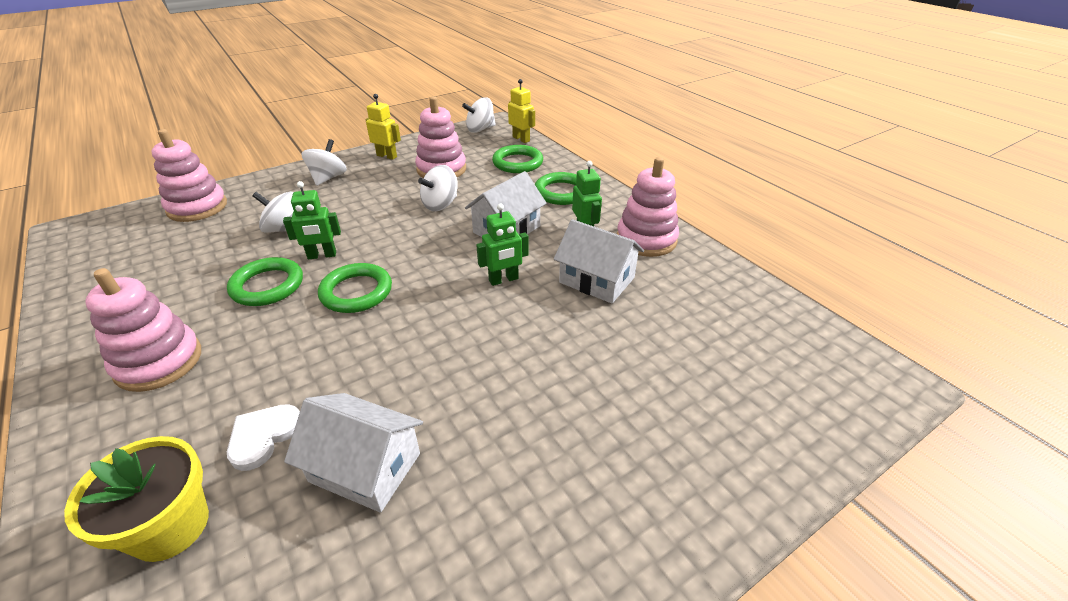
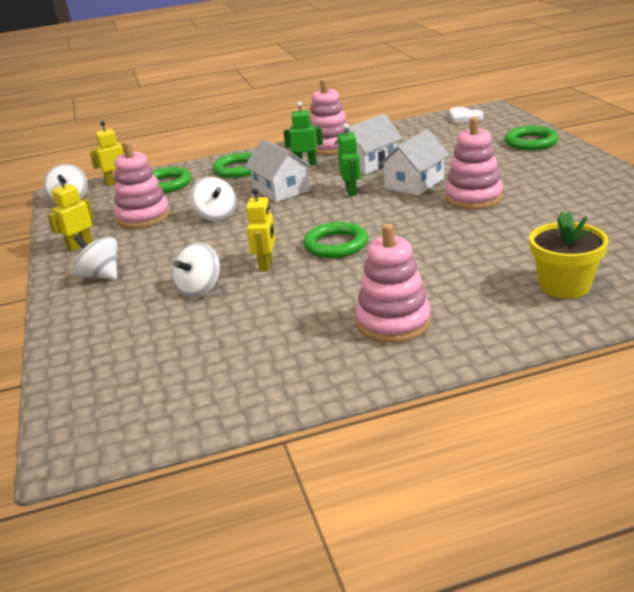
camera: 70 degrees left, 10 degrees down
(197, 207) = (95, 354): pink stacking toy -> pink stacking toy (473, 198)
(263, 436) = (492, 264): white heart -> white heart (464, 117)
(267, 286) = (302, 286): green ring -> green ring (531, 142)
(322, 255) = (266, 265): green robot -> yellow robot
(365, 467) = (525, 229): white house -> white house (414, 183)

